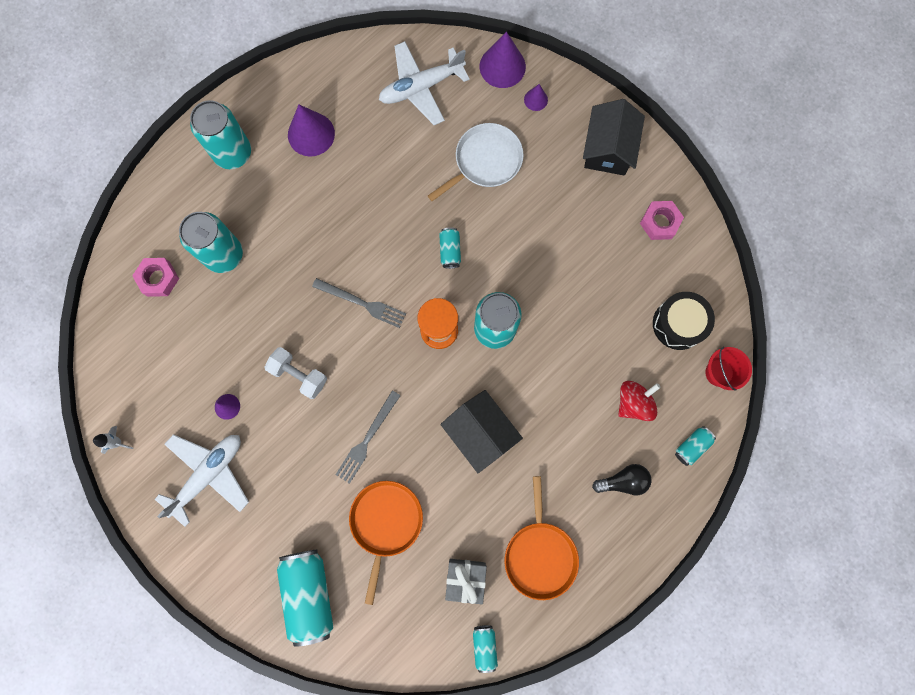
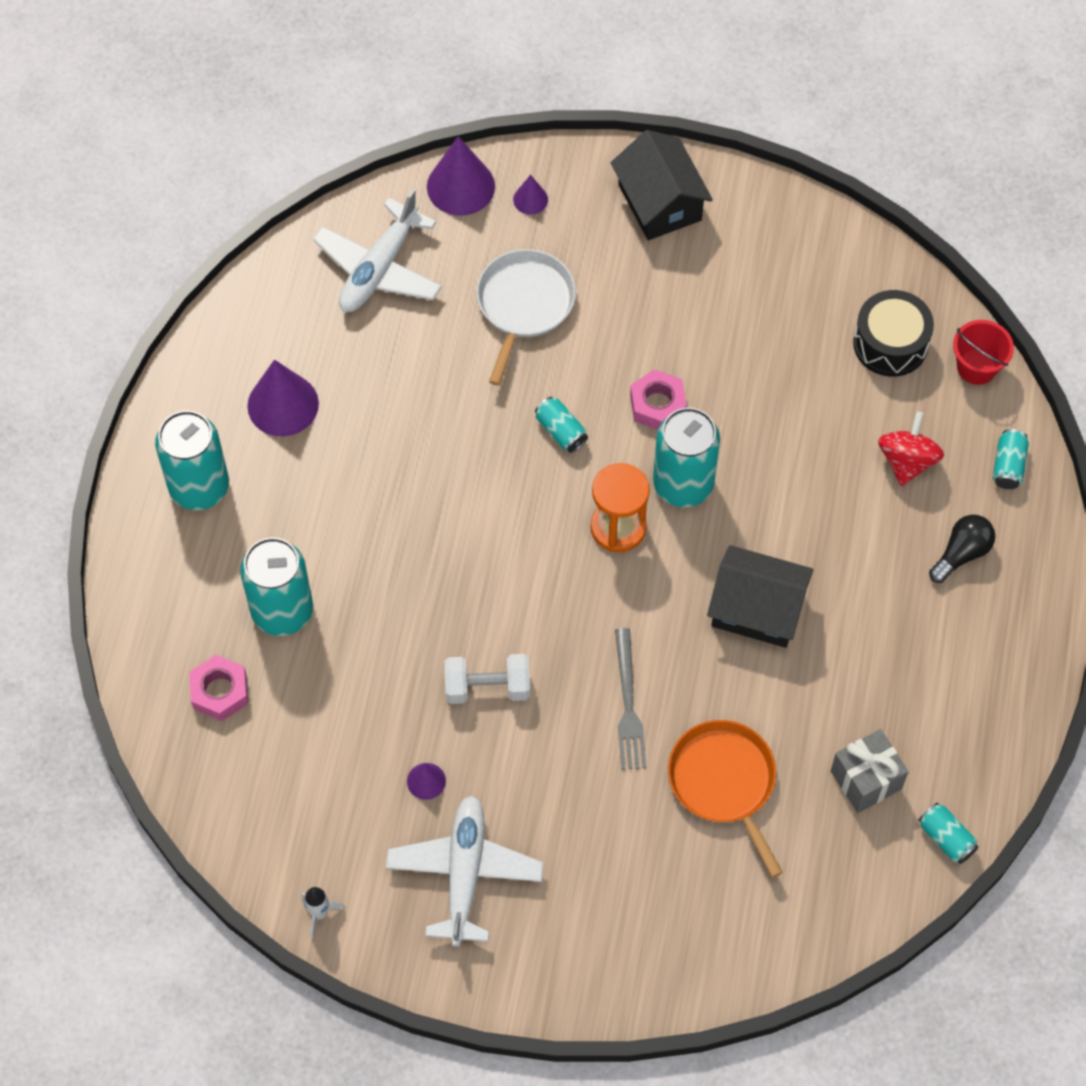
camera: 35 degrees left, 15 degrees down
(309, 593) = (695, 923): turquoise can -> none
(362, 303) = (500, 556): grey fork -> none
(540, 554) = (930, 696): orange pan -> none
(659, 222) = (782, 247): pink nut -> pink nut (657, 405)

